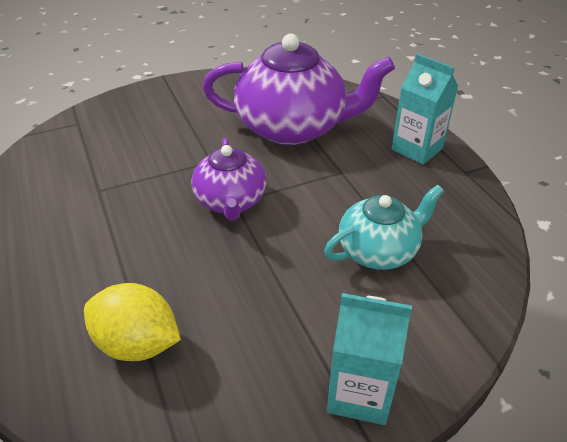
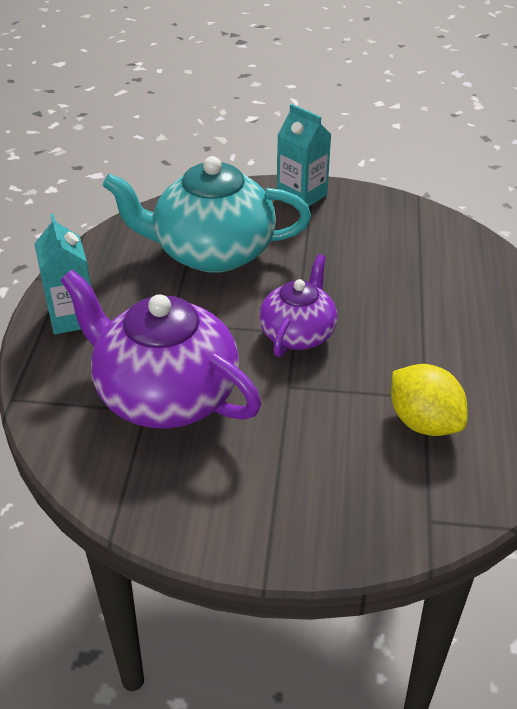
camera: 150 degrees left, 0 degrees up
(137, 343) = (426, 260): yellow lemon -> yellow lemon (424, 422)
(379, 250) = (212, 252): turquoise teapot -> turquoise teapot, size x1.72

